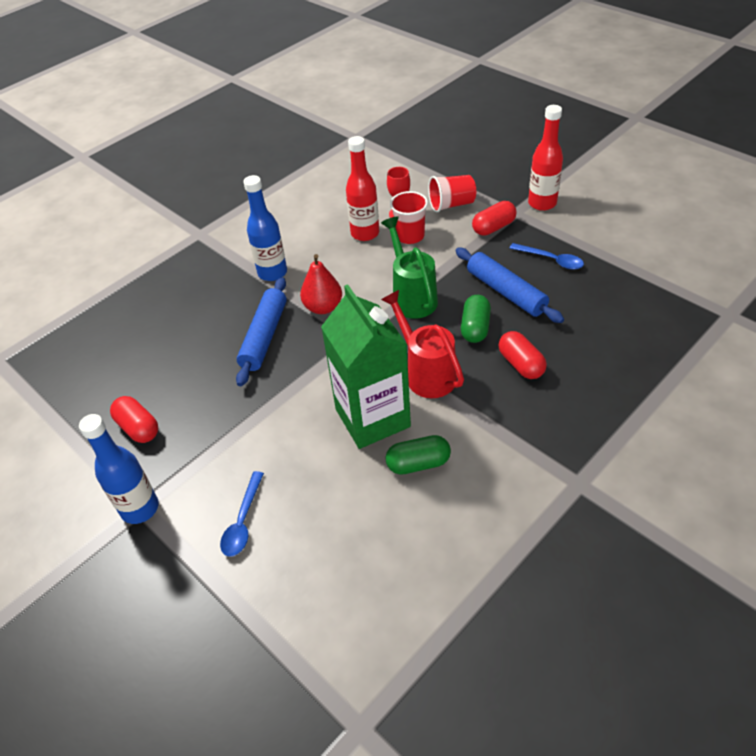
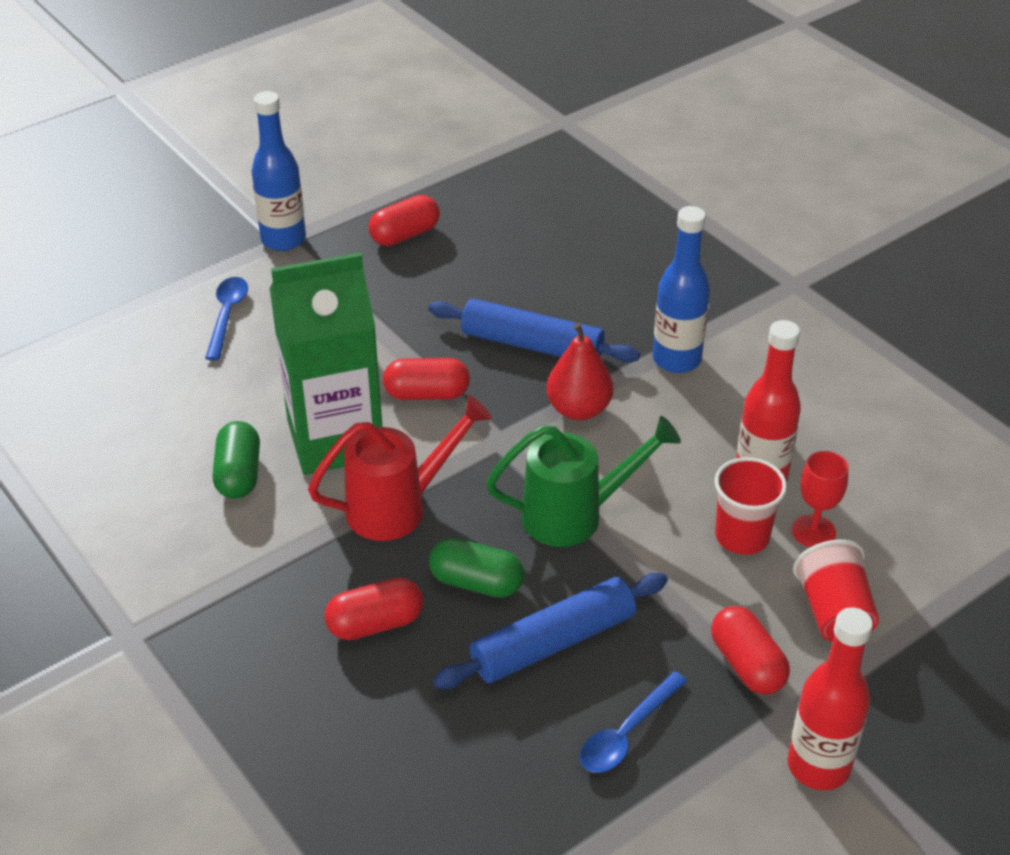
camera: 95 degrees right, 5 degrees down
(243, 521) = (227, 315): blue spoon -> blue spoon turned 75 degrees clockwise
(319, 379) = (427, 394): none -> red capsule

